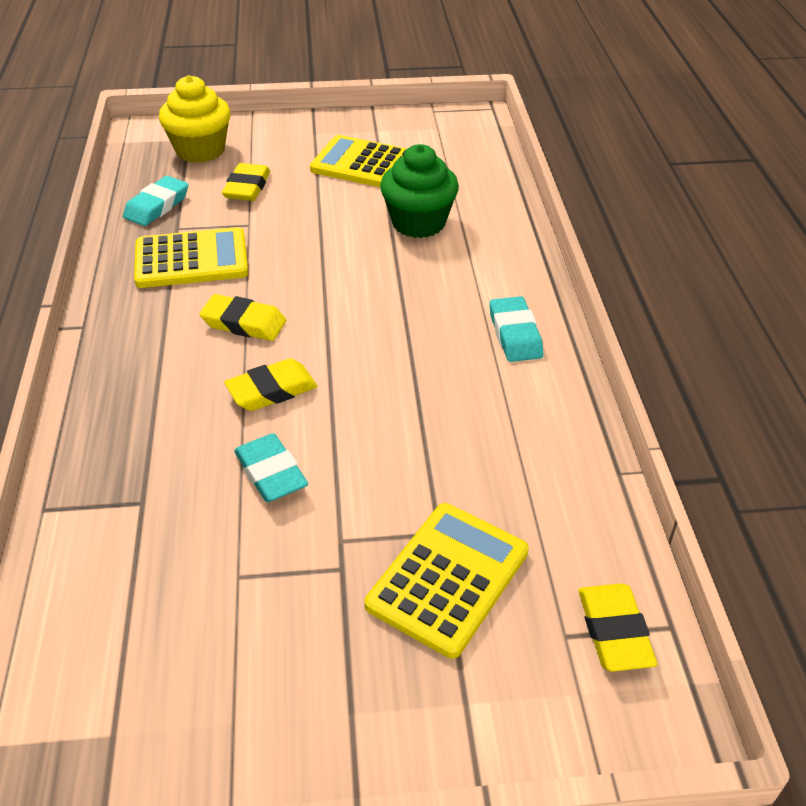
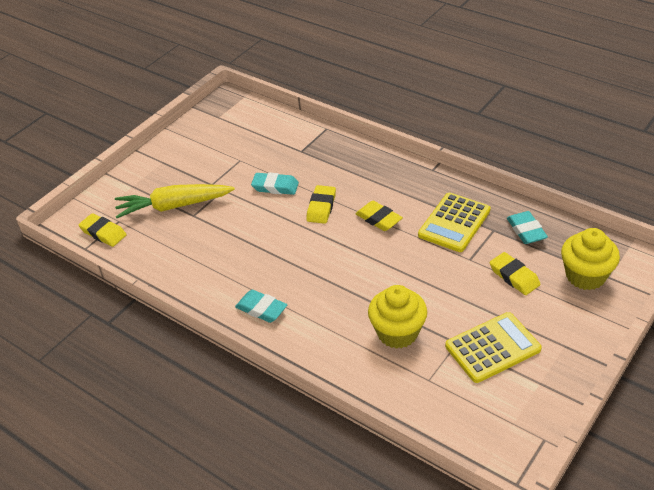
camera: 135 degrees right, 0 degrees up
(244, 323) = (378, 219): yellow eraser -> yellow eraser turned 75 degrees clockwise
(418, 223) = (397, 333): green cupcake -> yellow cupcake
(447, 578) = (174, 206): yellow calculator -> yellow carrot

